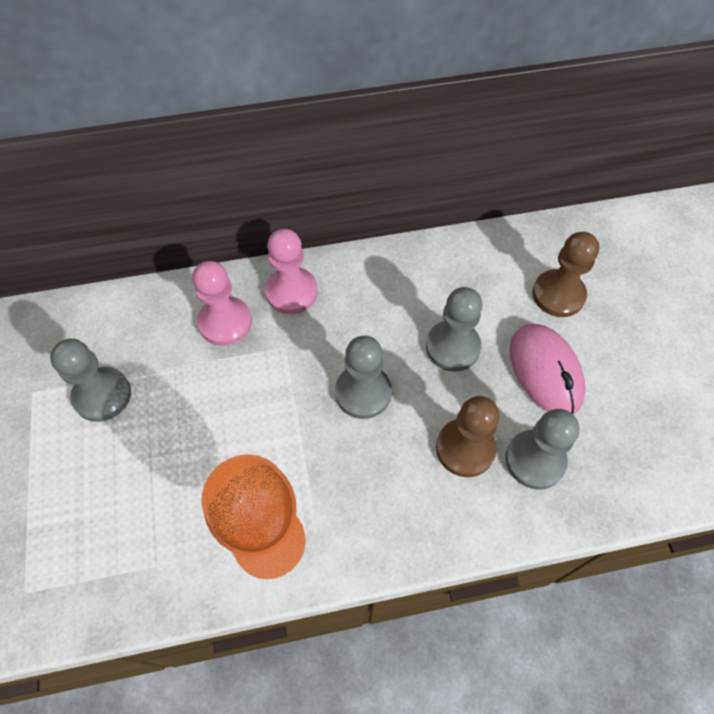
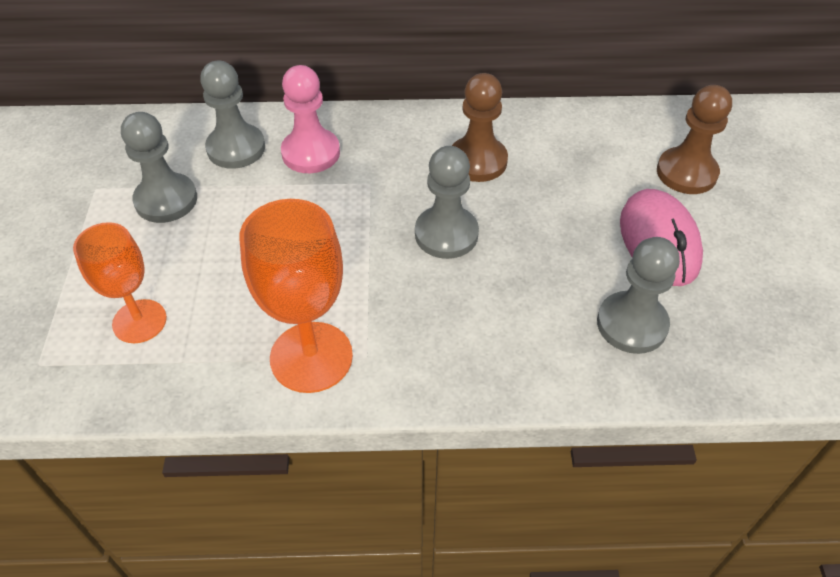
camera: 10 degrees right, 10 degrees down
(107, 531) = (139, 321): none -> orange goblet
(291, 292) = (388, 135): pink pawn -> none
(452, 347) = (556, 206): grey pawn -> grey pawn (236, 148)
(465, 448) = (552, 302): brown pawn -> brown pawn (477, 161)

